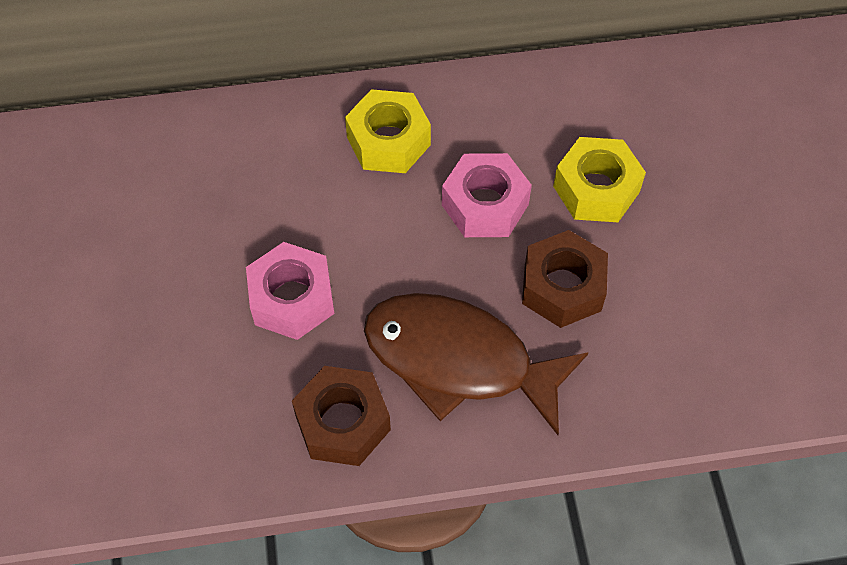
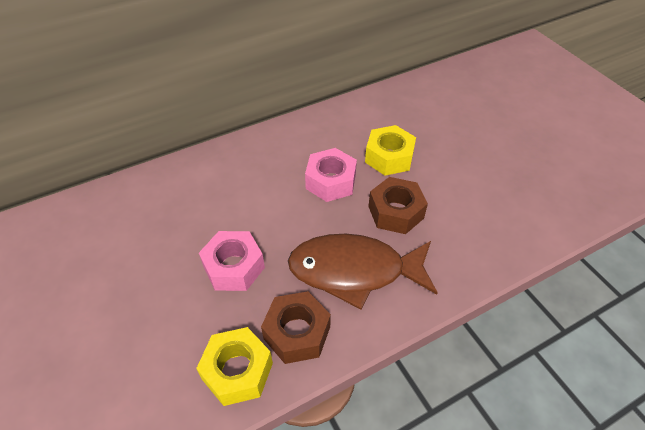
camera: 20 degrees left, 10 degrees down
(388, 141) = (260, 164): yellow nut -> yellow nut (237, 371)

